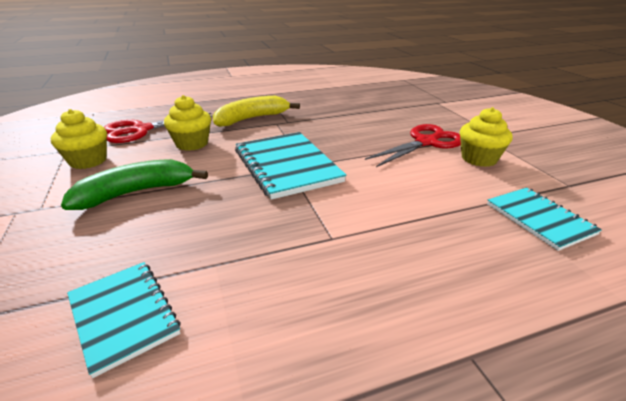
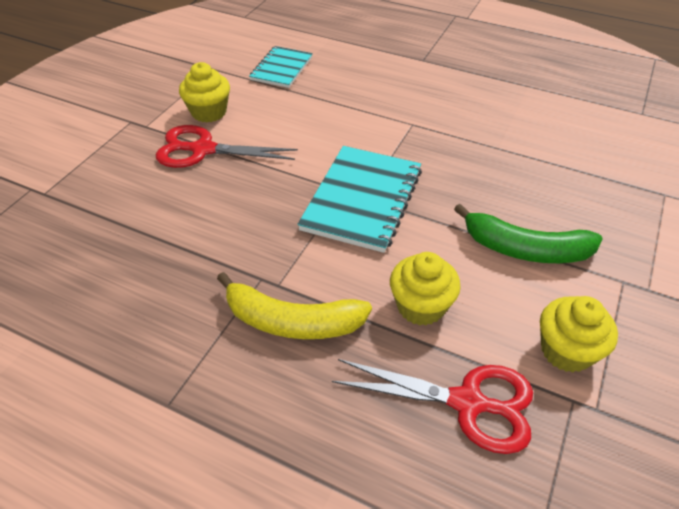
camera: 135 degrees left, 15 degrees up
(123, 315) = (565, 148): turquoise notebook -> none

